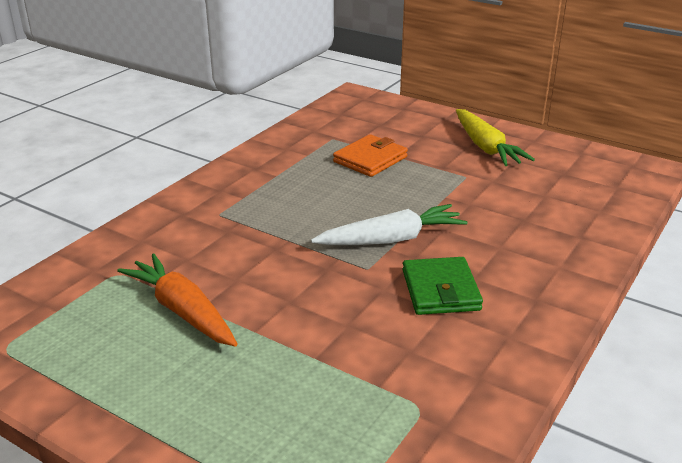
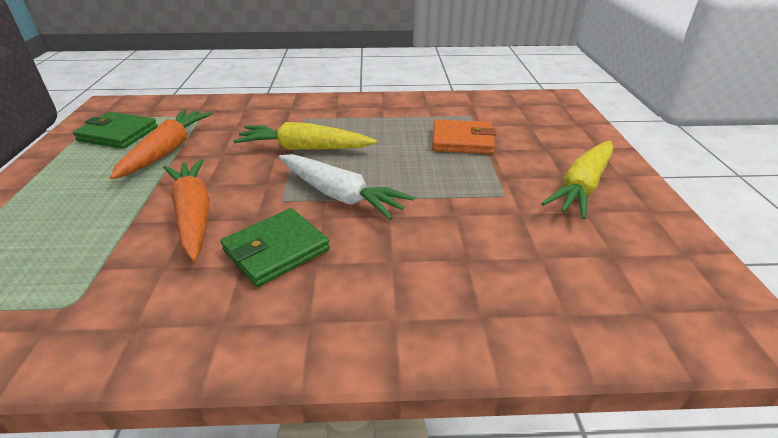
camera: 55 degrees right, 5 degrees up
(82, 339) = (118, 134): none -> green wallet
(287, 232) = (304, 148): none -> yellow carrot
(341, 319) = (193, 214): none -> orange carrot

